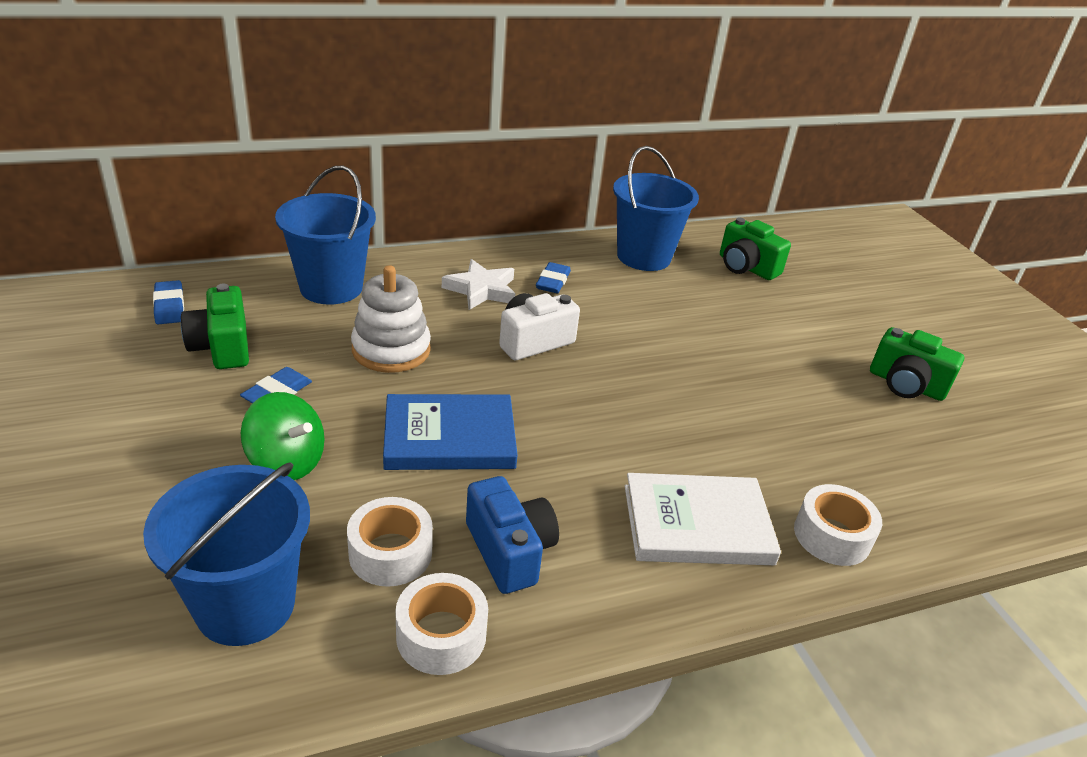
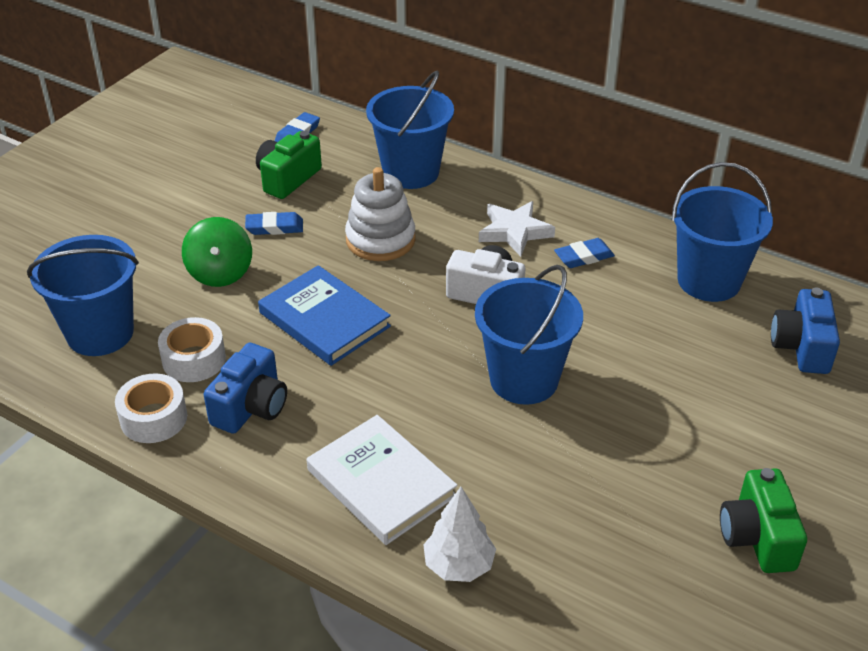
camera: 55 degrees right, 5 degrees up
(653, 383) = (524, 379): none -> blue bucket
(746, 267) = (801, 347): green camera -> blue camera
(832, 536) = (459, 565): white tape -> white tree

